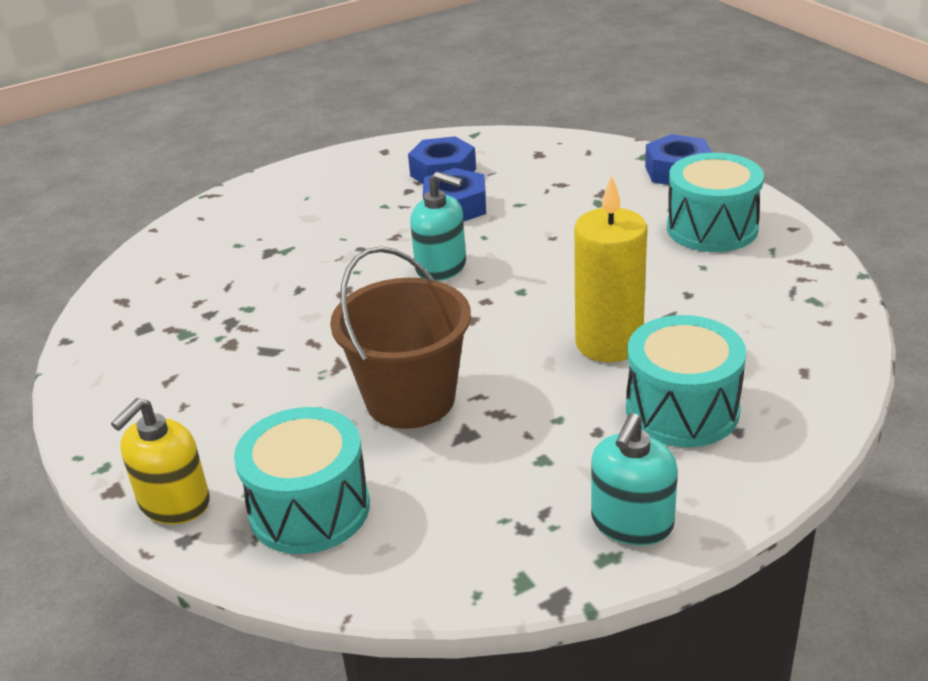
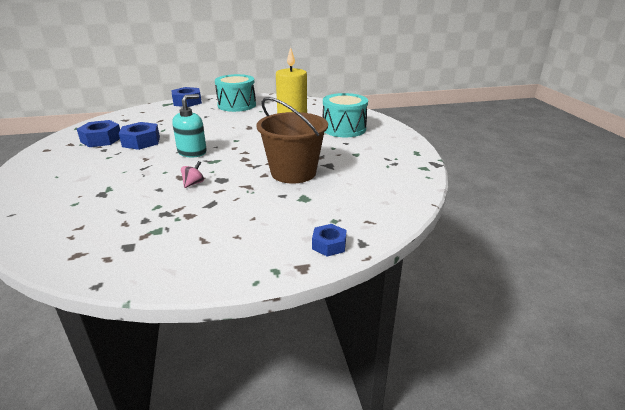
camera: 75 degrees left, 5 degrees down
(174, 503) = (329, 245): yellow soap dispenser -> blue nut
(309, 509) = (357, 205): turquoise drum -> none
(327, 311) = (193, 183): none -> pink spinning top
(632, 523) = (400, 146): turquoise soap dispenser -> none

